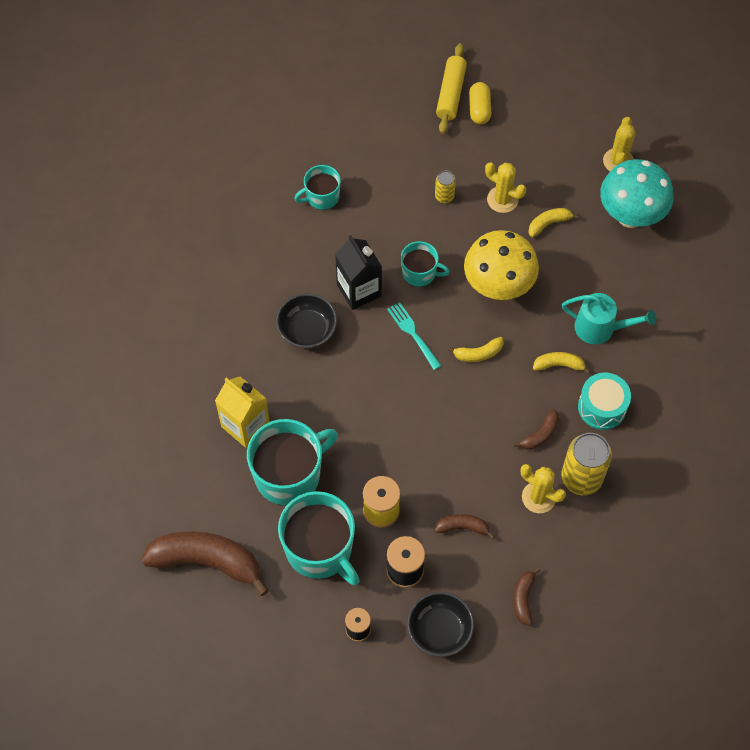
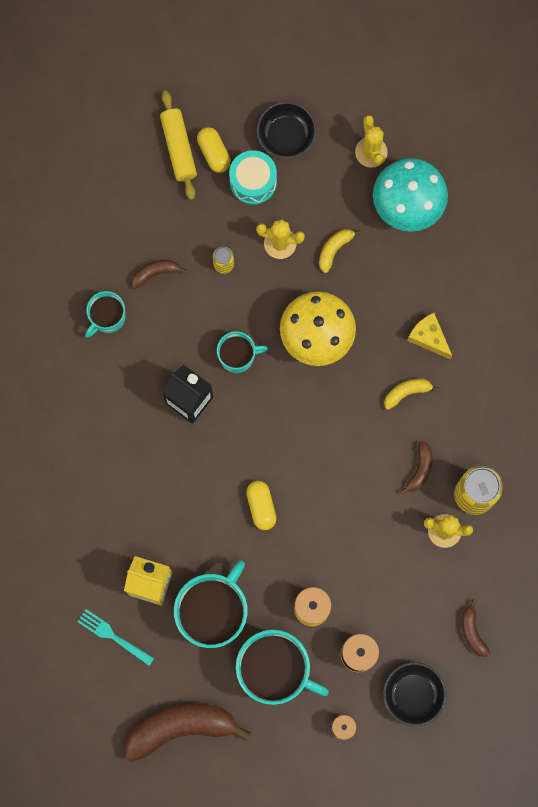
camera: 25 degrees left, 15 degrees up
(307, 329) = (160, 462): black bowl -> black bowl (286, 136)
(378, 404) = (261, 506): none -> yellow capsule
(413, 334) = (260, 422): turquoise fork -> turquoise fork (113, 636)
(463, 527) = (390, 590): brown banana -> brown banana (155, 273)
(478, 353) = (329, 414): yellow banana -> none
(600, 328) = (428, 338): turquoise watering can -> yellow cheese
(602, 407) = (463, 417): turquoise drum -> turquoise drum (253, 182)

